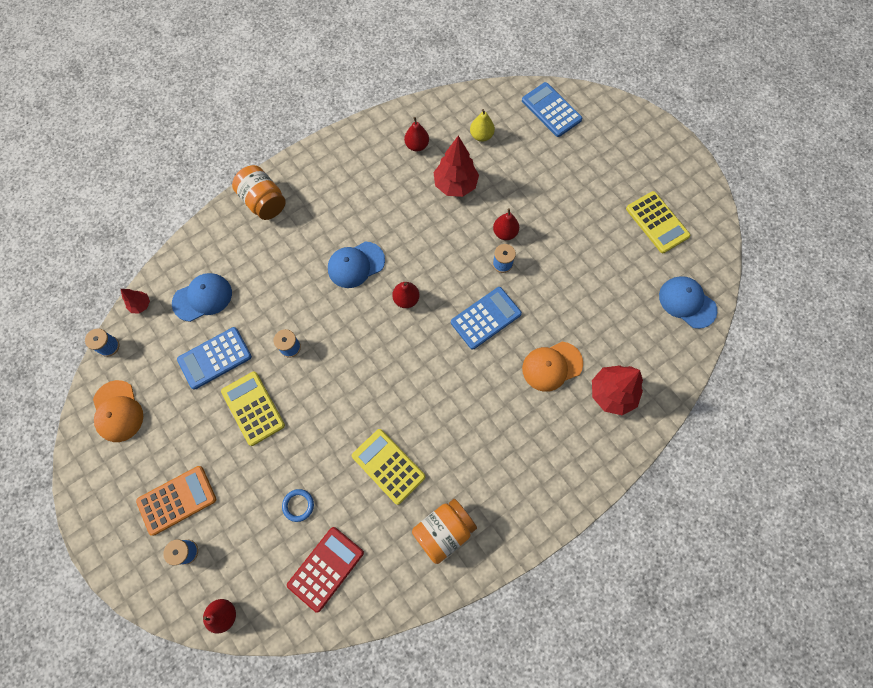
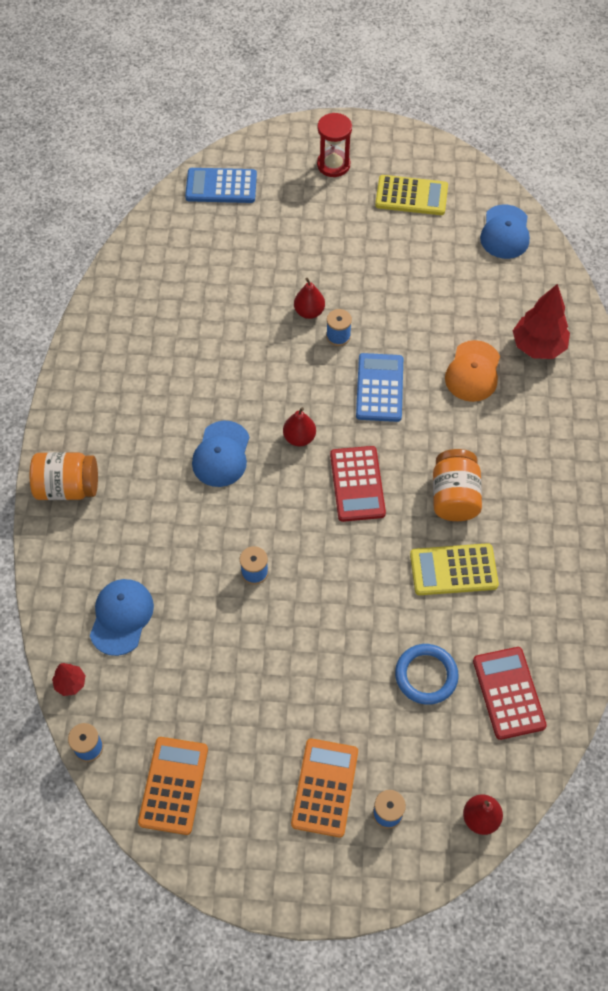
camera: 50 degrees left, 10 degrees down
(118, 411) = (173, 785): orange cap -> orange calculator
(215, 358) = (201, 650): blue calculator -> none
(253, 408) = (289, 650): yellow calculator -> none
(298, 505) = (426, 675): blue ring -> blue ring, size x1.60
(402, 359) = (357, 484): none -> red calculator
(417, 145) = (145, 314): red pear -> none
(444, 531) = (553, 567): orange jar -> orange jar (454, 496)
(455, 185) = (220, 314): red tree -> none
(481, 136) = (190, 257): yellow pear -> none
(634, 158) = (333, 165): none -> red hourglass
(687, 302) = (505, 232): blue cap -> blue cap turned 75 degrees counterclockwise

